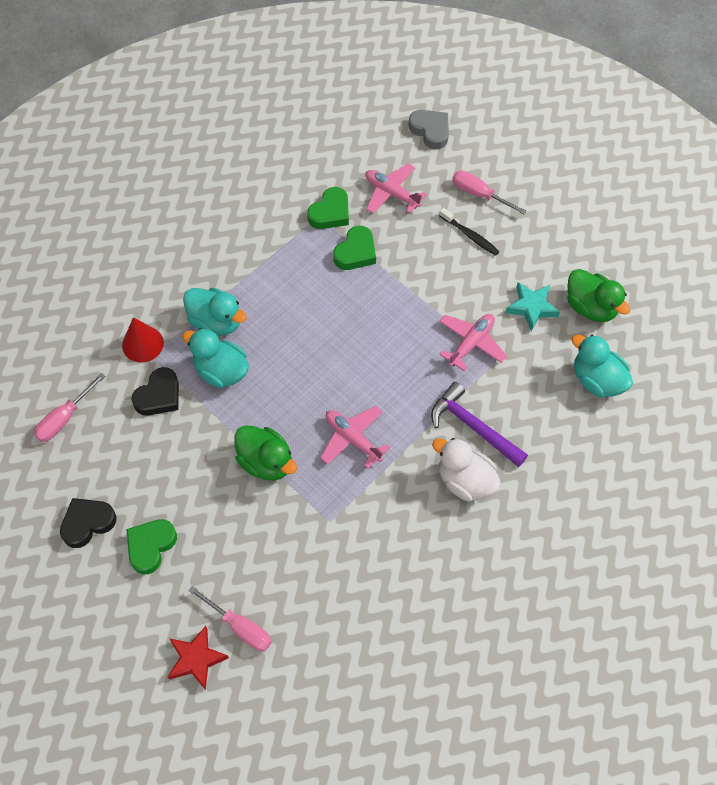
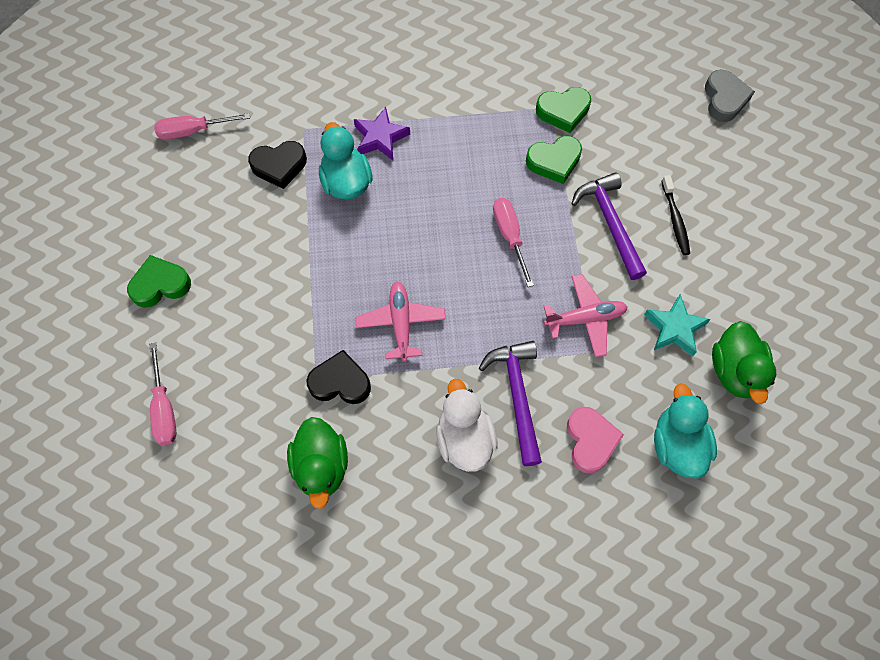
camera: 40 degrees right, 5 degrees up
(87, 523) = (133, 228): black heart -> black heart (340, 382)
(142, 344) = (306, 114): red cone -> none
(196, 659) = (108, 406): red star -> none
(216, 322) = (380, 138): turquoise duck -> purple star
(266, 462) = (311, 287): green duck -> green duck (321, 466)
(392, 193) = (635, 131): pink plane -> none
(430, 268) = (610, 223): none -> purple hammer
(479, 194) = (719, 188): pink screwdriver -> pink screwdriver (509, 236)
(544, 419) = (590, 441): none -> pink heart

